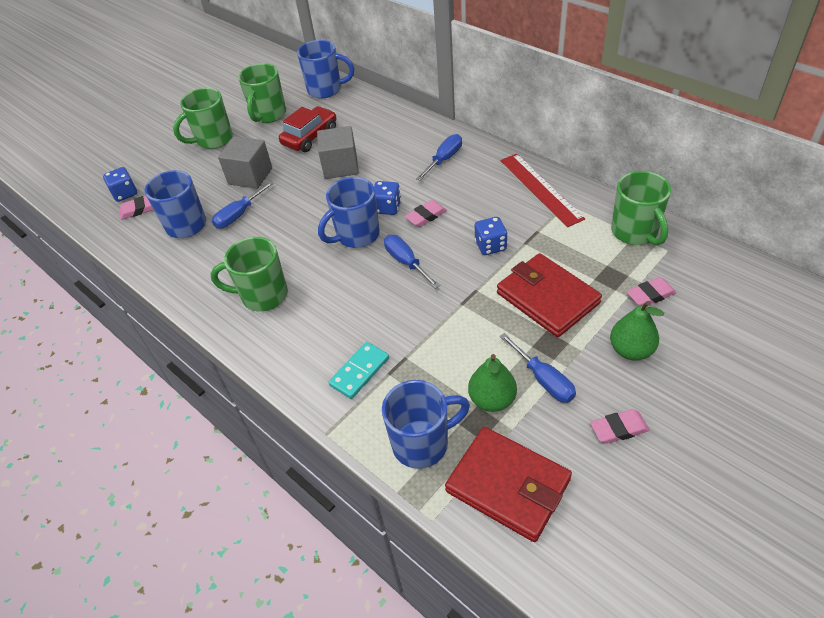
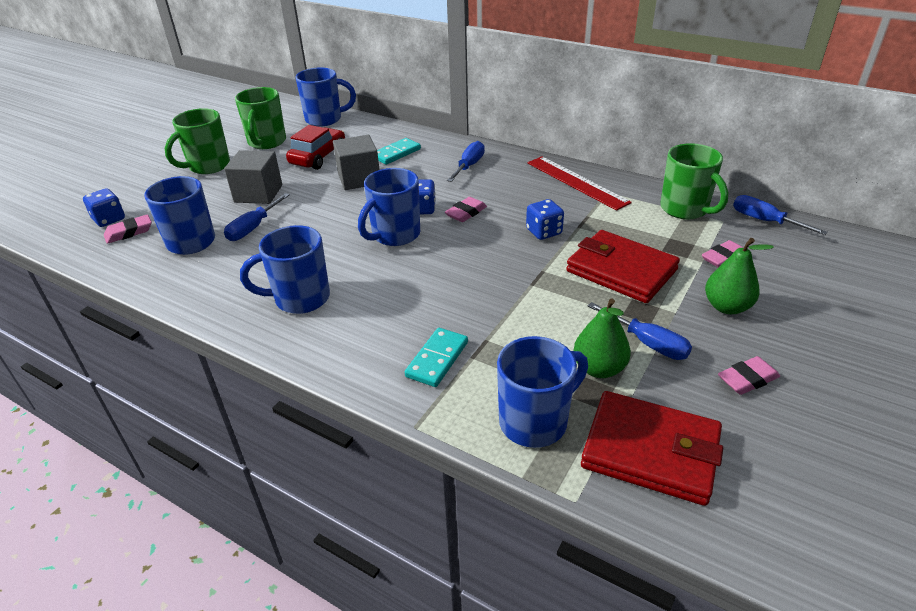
camera: 15 degrees left, 10 degrees down
(263, 296) = (300, 299): green mug -> blue mug
(381, 138) = (396, 153): none -> turquoise domino
(406, 262) = (458, 253): blue screwdriver -> blue screwdriver (764, 221)

